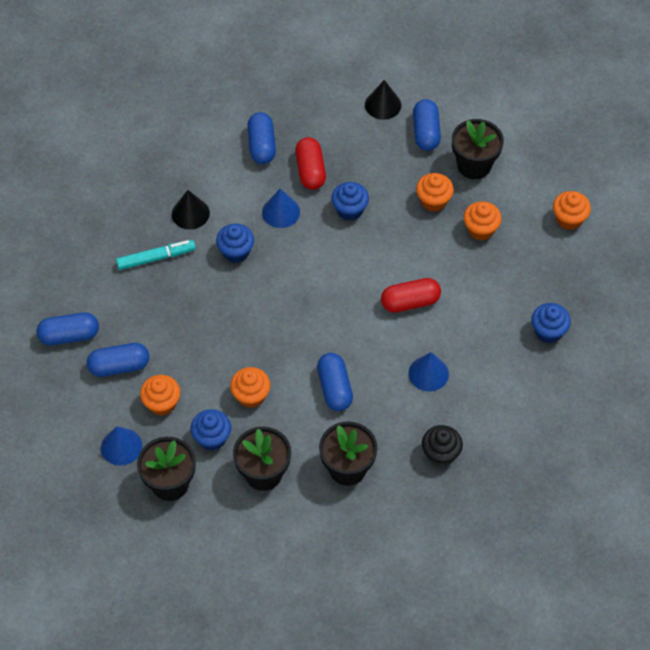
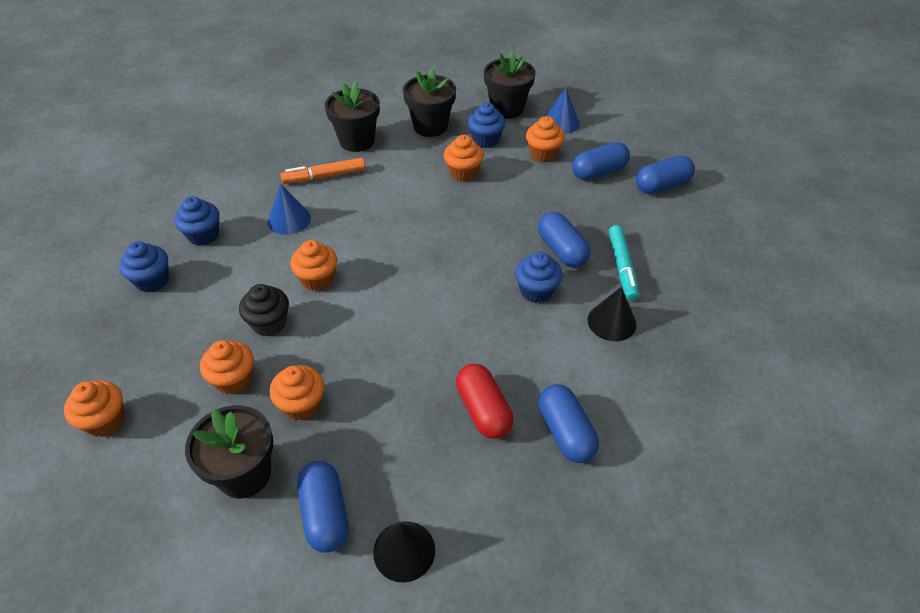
camera: 165 degrees right, 10 degrees down
(156, 258) = (622, 267): turquoise marker -> turquoise marker turned 60 degrees counterclockwise
(281, 212) = (502, 347): blue cone -> none
(334, 388) = (384, 192): blue capsule -> blue capsule (562, 250)
(349, 210) = (414, 368): blue cupcake -> blue cupcake (203, 235)
(389, 422) = (324, 176): none -> orange marker
(410, 302) = (317, 279): red capsule -> orange cupcake
(440, 454) = (271, 163): black cupcake -> black cupcake (269, 323)

